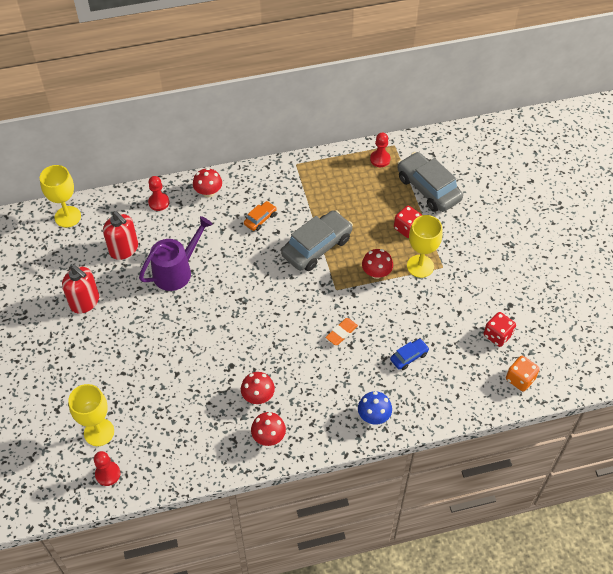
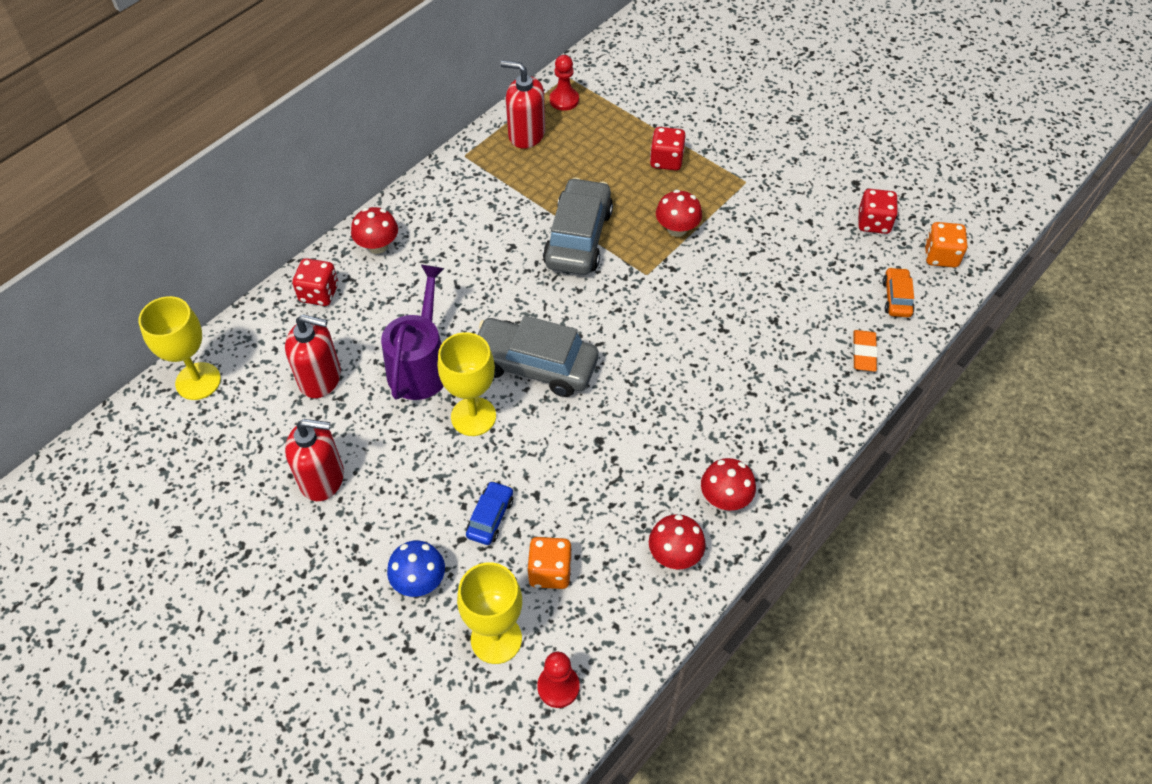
camera: 35 degrees left, 0 degrees up
(150, 416) = (550, 571): none -> orange dice
(159, 202) = (319, 293): red pawn -> red dice
(258, 396) = (667, 457): red mushroom -> red mushroom (674, 554)
(260, 219) = (476, 243): orange car -> orange car (896, 298)
(340, 169) = (526, 134): none -> red soap dispenser
(341, 333) = (699, 321): orange eraser -> orange eraser (863, 353)
(374, 416) = (824, 394): blue mushroom -> blue mushroom (419, 581)
(409, 357) = (801, 302): blue car -> blue car (490, 517)
(420, 266) = (720, 194): yellow goblet -> yellow goblet (473, 416)
(428, 188) = (650, 105): grey car -> grey car (534, 365)

